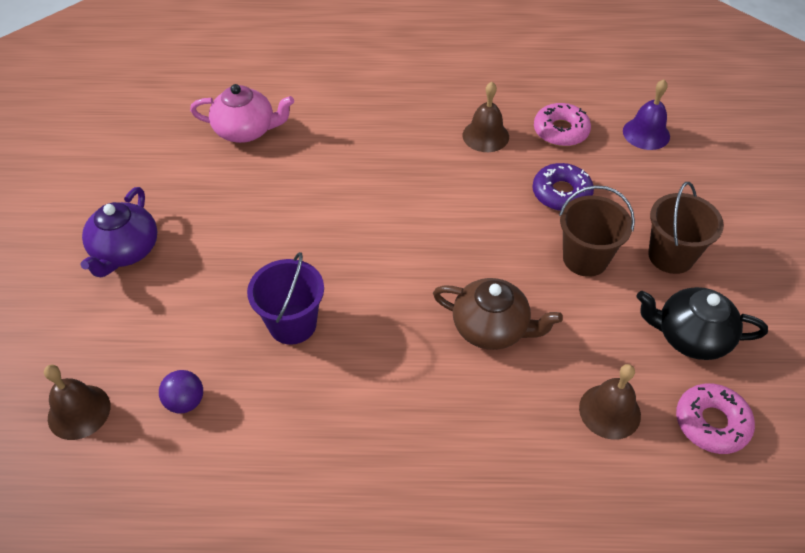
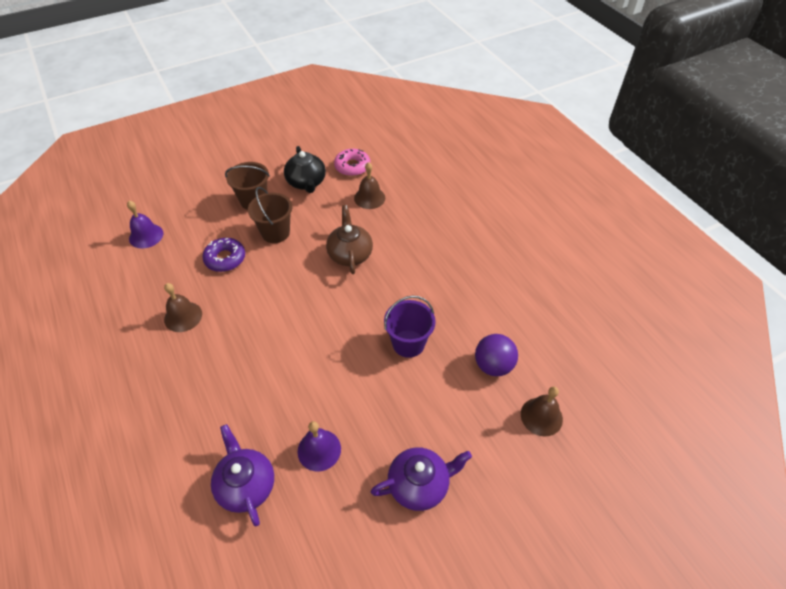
camera: 120 degrees left, 0 degrees up
(185, 402) = (493, 365): purple ball -> purple ball, size x1.51
(232, 190) = (319, 450): none -> purple bell
(246, 130) = (246, 485): pink teapot -> purple teapot
(560, 131) = (160, 278): pink donut -> none

